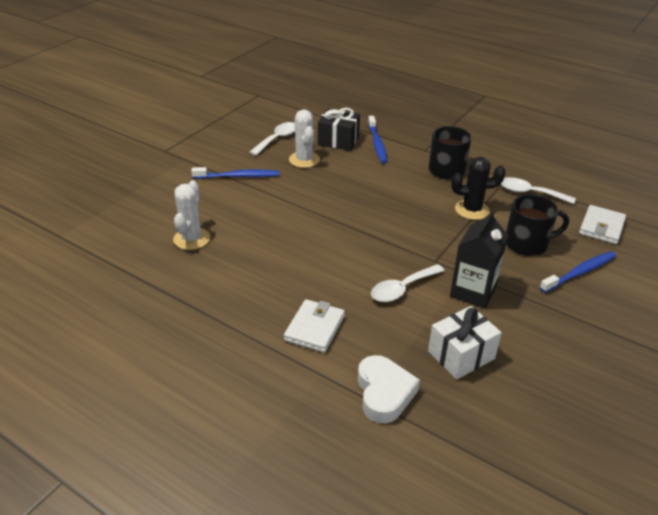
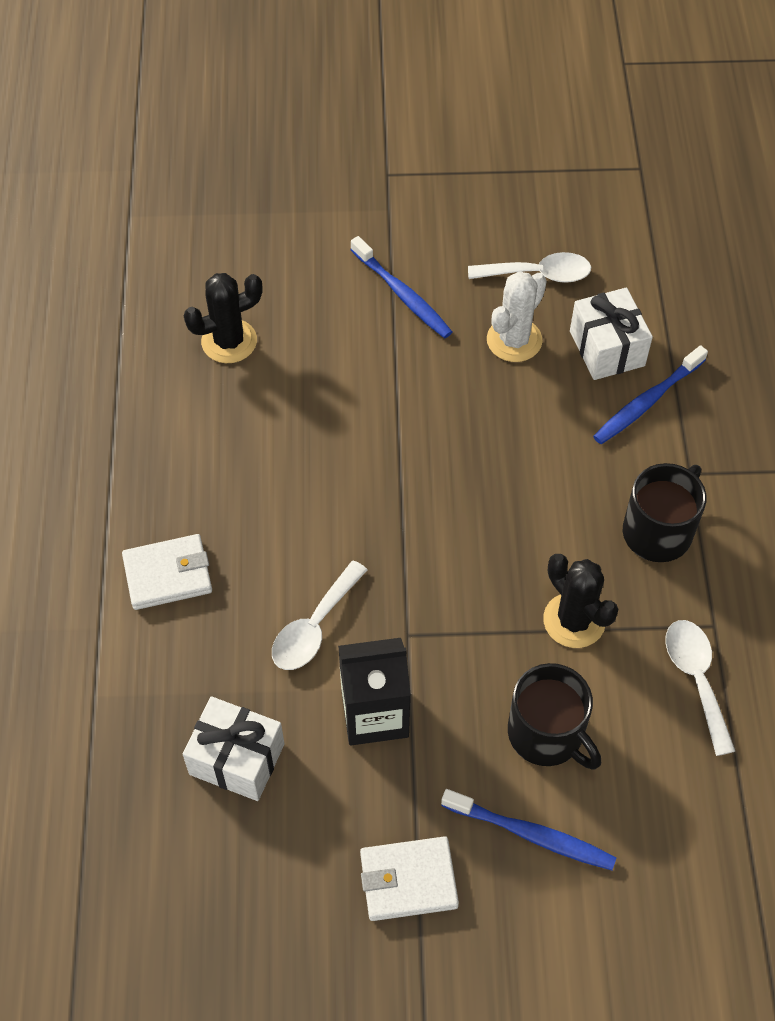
camera: 55 degrees right, 20 degrees up
(192, 239) = (229, 341): white cactus -> black cactus
(338, 141) = (607, 348): black gift -> white gift
(384, 393) = (113, 708): white heart -> none
(402, 289) = (314, 627): white spoon -> white spoon turned 75 degrees counterclockwise
(601, 227) = (685, 822): white wallet -> white wallet (408, 880)

